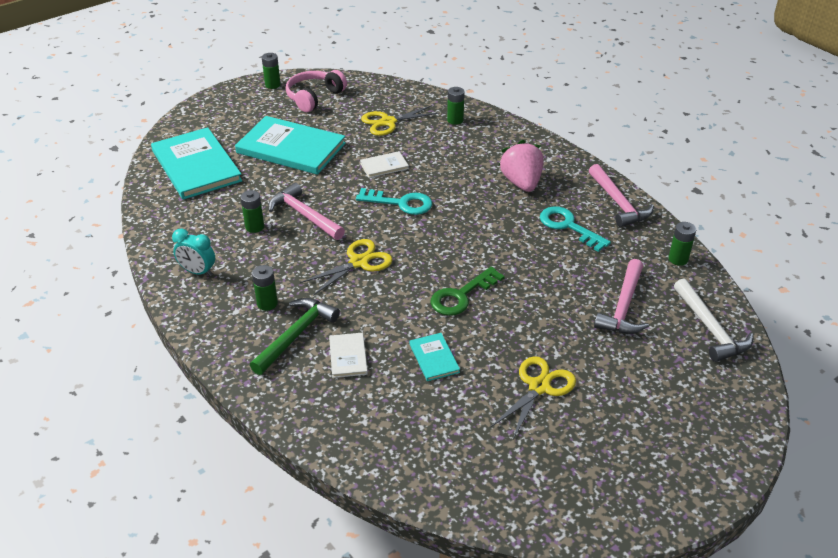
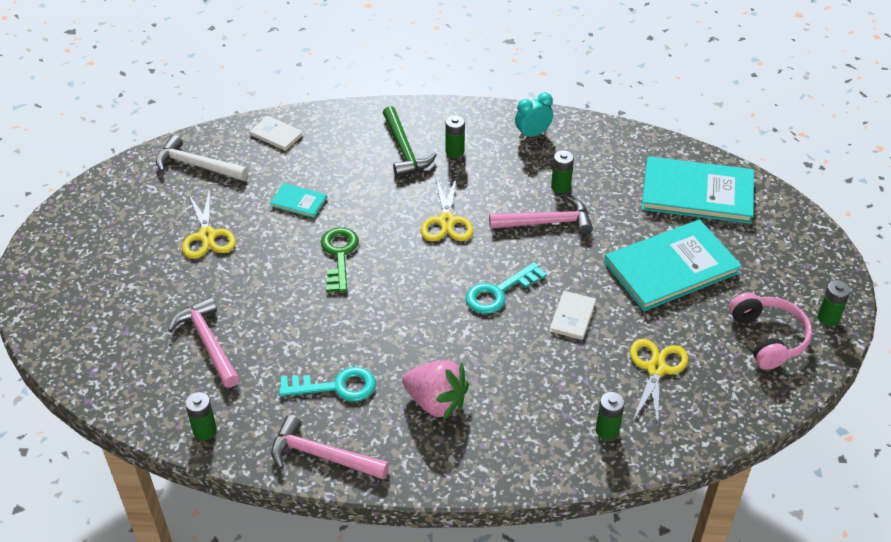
camera: 130 degrees right, 5 degrees up
(348, 356) = (353, 163): white book -> white book (276, 134)
(710, 328) = (120, 377): white hammer -> white hammer (197, 165)

